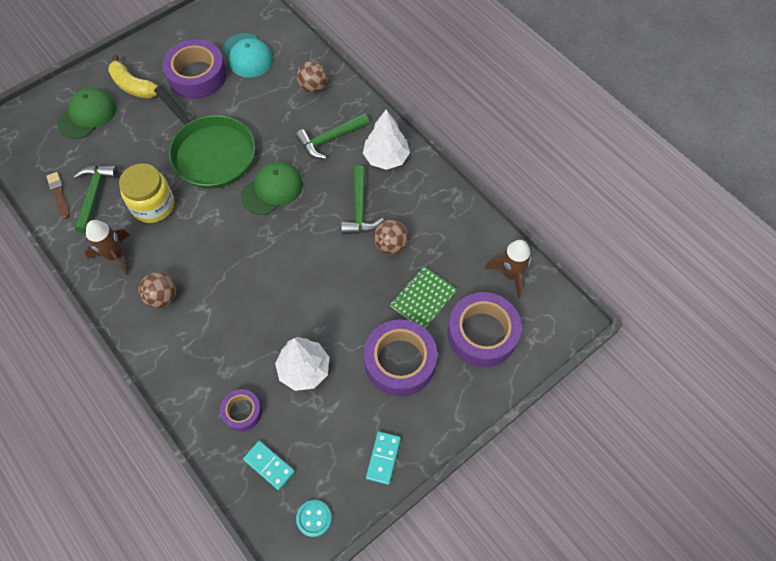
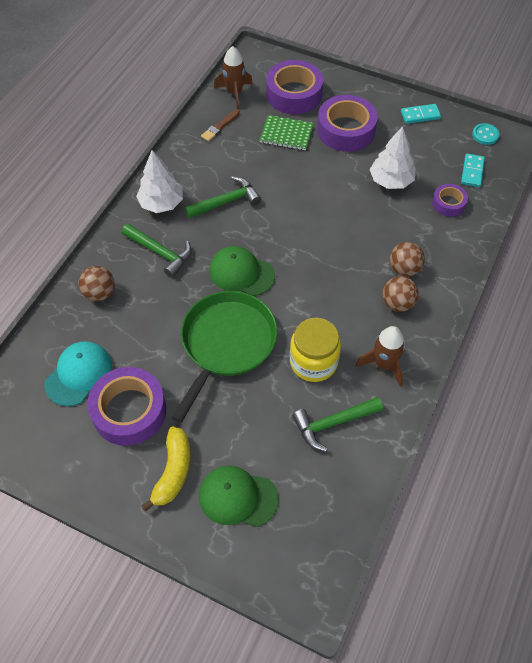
camera: 115 degrees left, 5 degrees down
(58, 194) = (351, 460): brown brush -> brown brush (220, 127)
(390, 245) = (250, 169): brown ball -> brown ball (404, 269)

